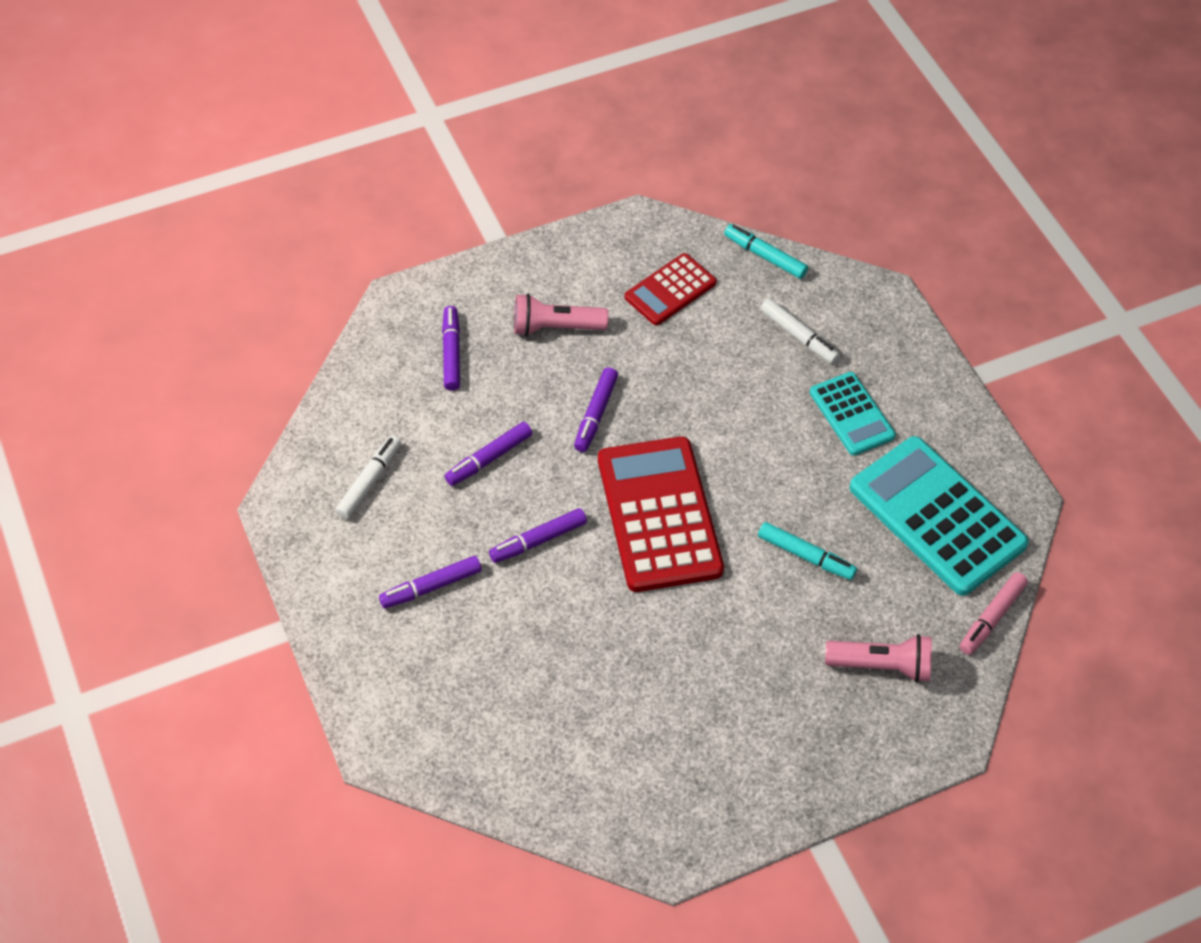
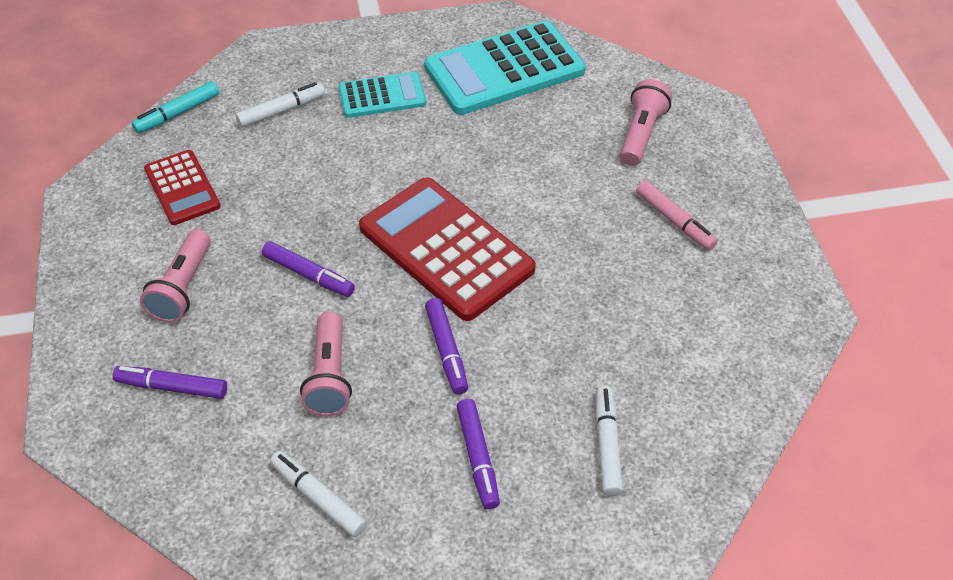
camera: 75 degrees left, 5 degrees down
(466, 685) = (607, 445): none -> white marker
(489, 459) = (329, 376): purple marker -> pink flashlight
(659, 515) = (445, 249): red calculator -> red calculator turned 45 degrees clockwise
(806, 555) = (520, 156): turquoise marker -> none
(991, 618) = (609, 61): pink marker -> pink marker (674, 221)

